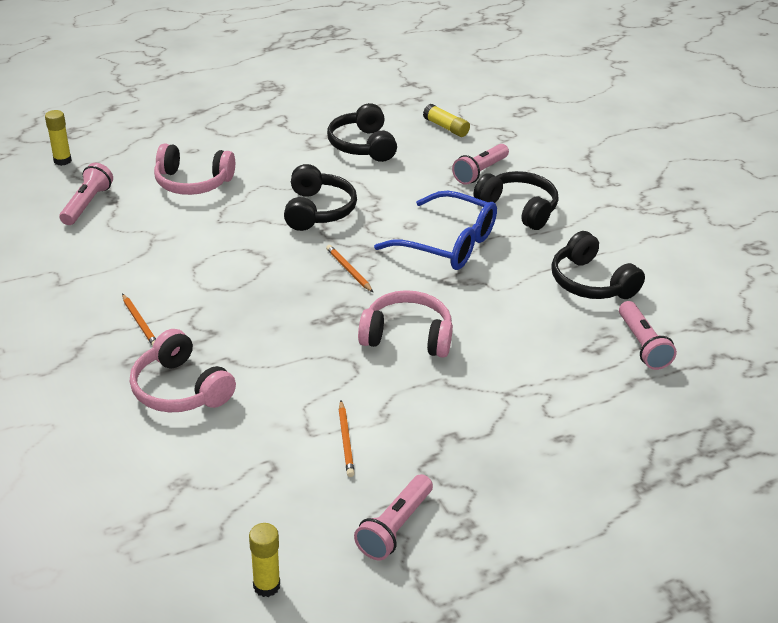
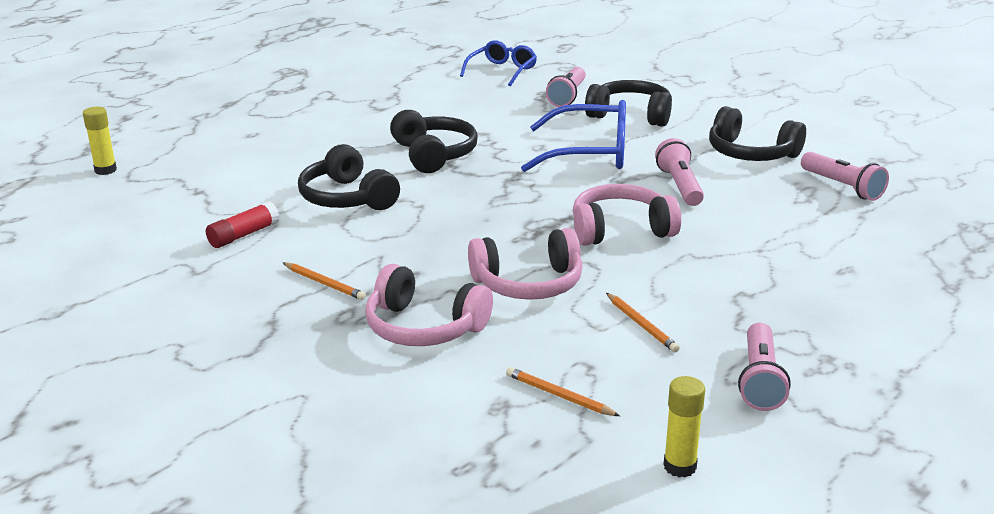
camera: 20 degrees left, 10 degrees down
(87, 204) = (169, 199): pink flashlight -> pink flashlight (680, 186)
(116, 256) = (243, 235): none -> red glue stick
(193, 182) = (276, 159): pink headphones -> pink headphones (528, 283)
(349, 270) = (511, 193): orange pencil -> orange pencil (559, 395)
(362, 145) = (432, 98): black headphones -> black headphones (347, 198)
(446, 127) = (502, 71): yellow glue stick -> blue glasses

